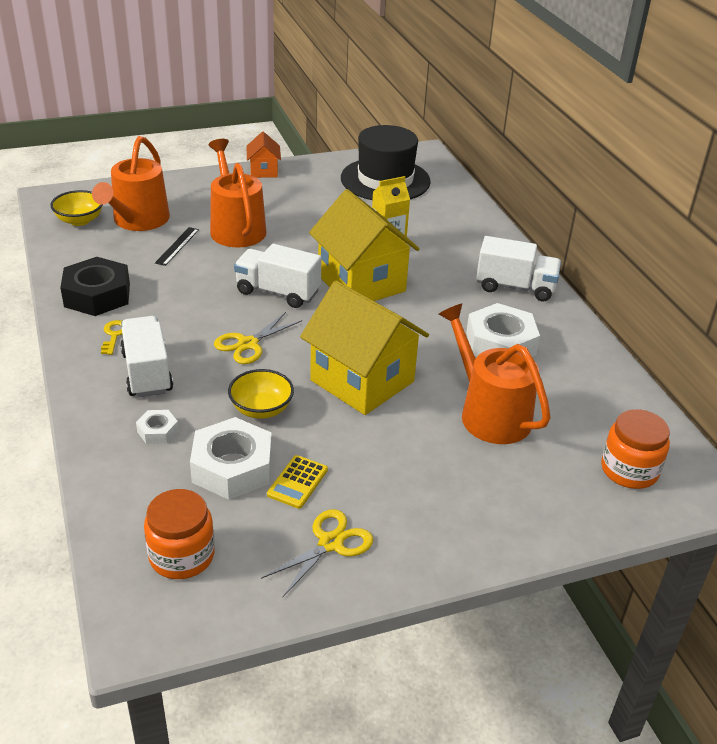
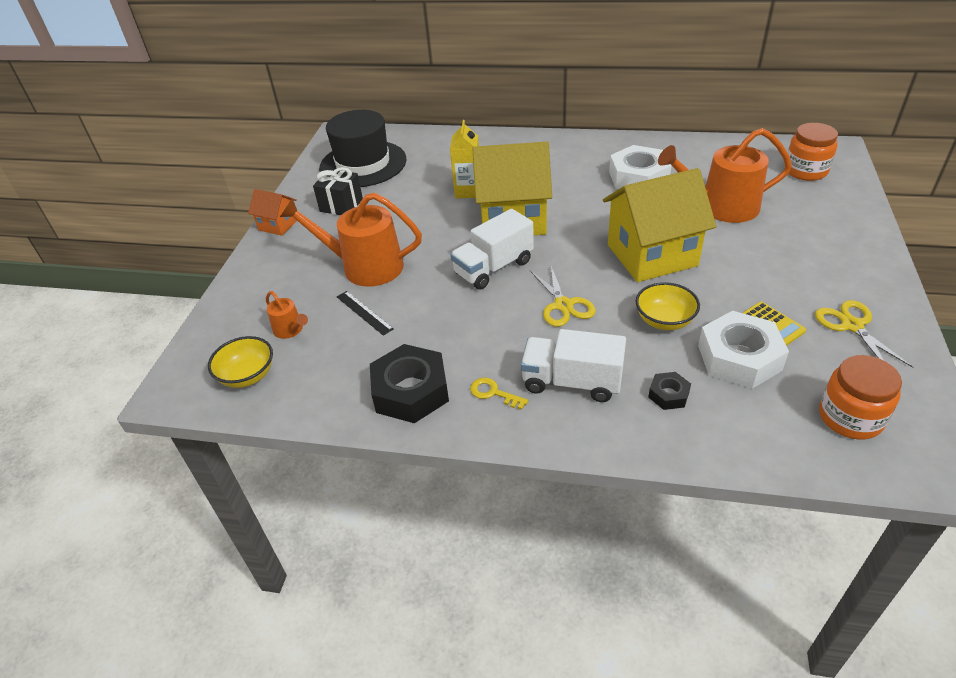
camera: 55 degrees left, 5 degrees up
(138, 220) = (290, 330): orange watering can -> orange watering can, size x0.47
(157, 431) = (668, 395): white nut -> black nut
(313, 190) = (341, 205): none -> black gift
(515, 287) = (570, 150): white truck -> none

